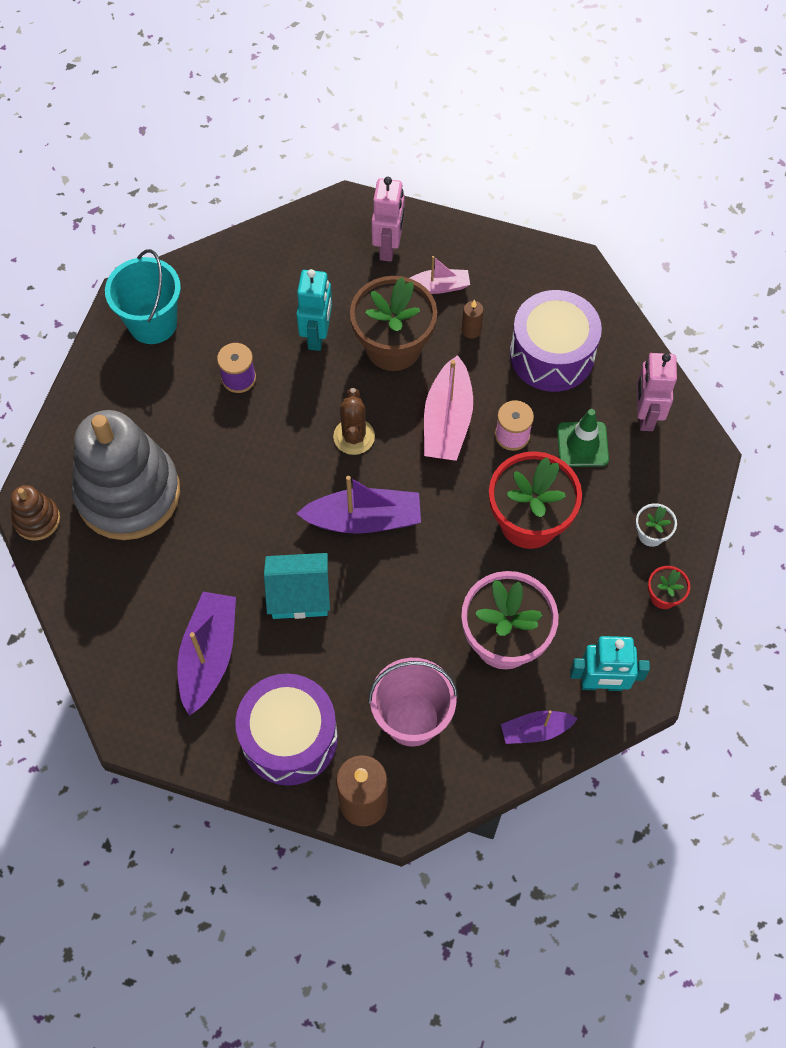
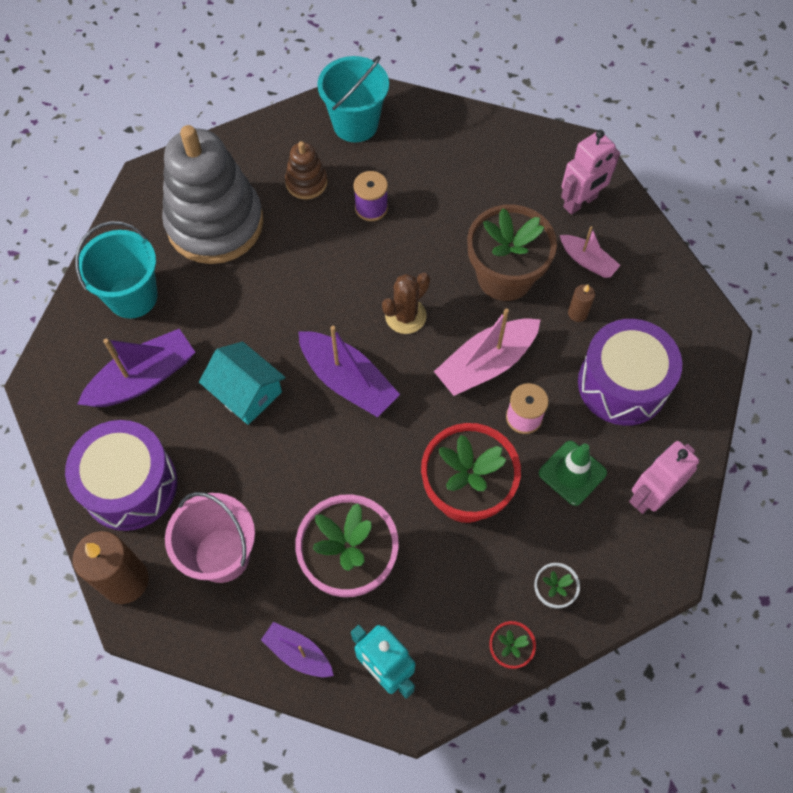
camera: 45 degrees right, 0 degrees up
(37, 519) = (142, 191): brown stacking toy -> brown stacking toy (306, 182)
(127, 605) = (132, 296): none -> turquoise bucket
(317, 335) = (459, 223): turquoise robot -> none

